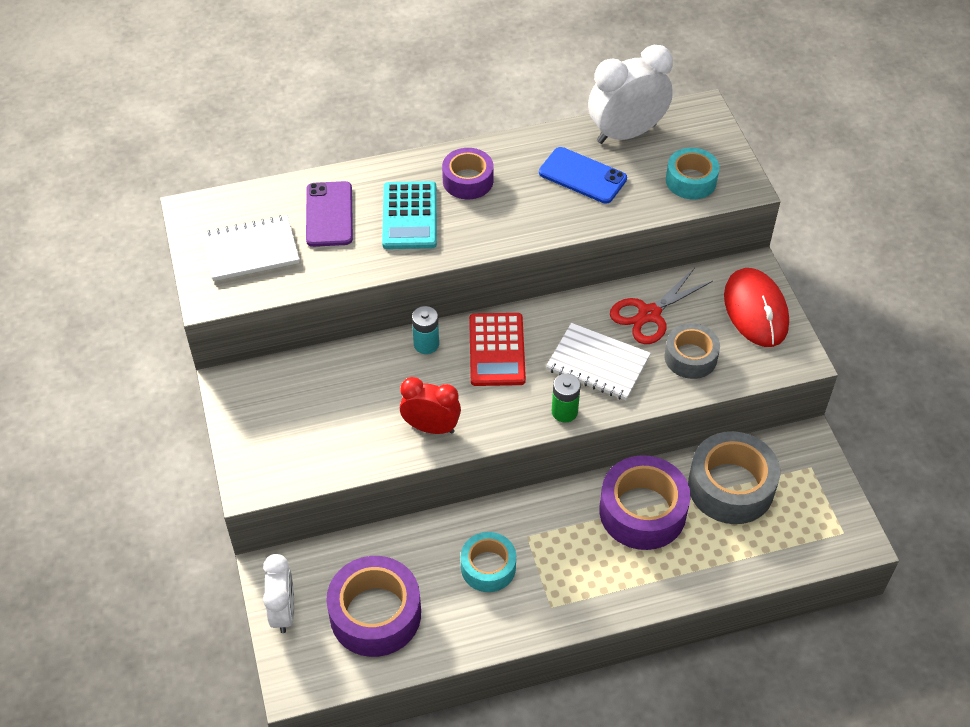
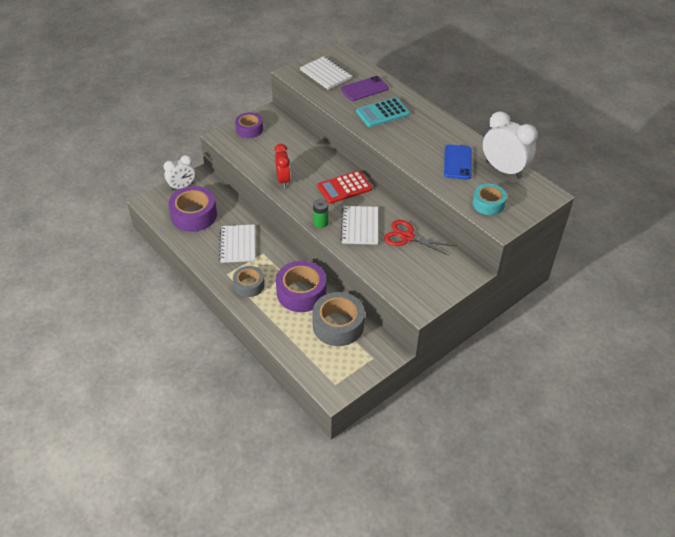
camera: 65 degrees right, 5 degrees down
(426, 344) = (332, 163): turquoise battery -> none
(468, 180) = (421, 124): purple tape -> purple tape (249, 129)
(488, 567) = (238, 245): turquoise tape -> white notebook
(690, 357) = (388, 261): grey tape -> grey tape (249, 285)
(755, 310) = (441, 280): red mouse -> none

